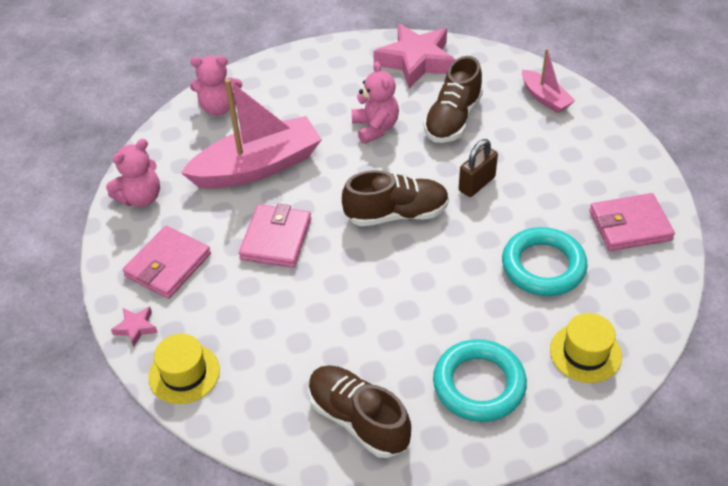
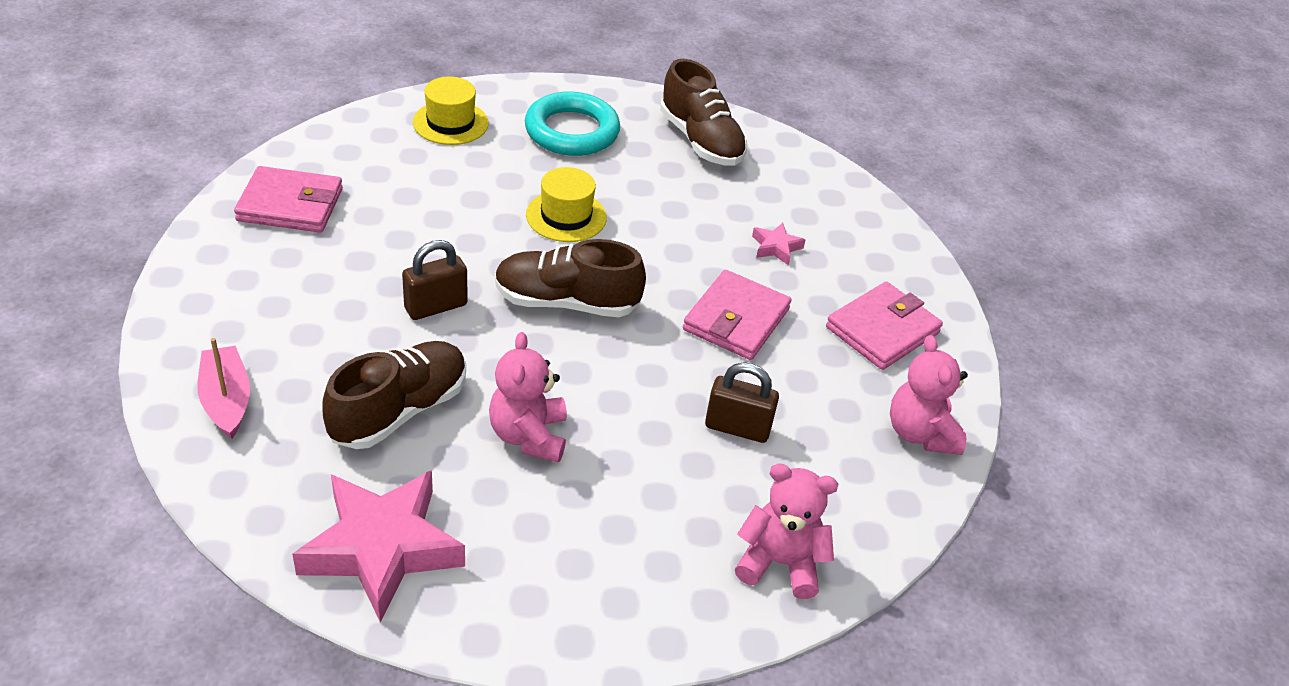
camera: 170 degrees left, 5 degrees down
(136, 328) = (922, 275): pink star -> pink star (776, 247)
(141, 198) = (920, 433): pink teddy bear -> pink teddy bear turned 75 degrees counterclockwise
(184, 373) = (868, 220): yellow hat -> yellow hat (566, 216)
(257, 167) = (737, 428): pink boat -> brown padlock
(543, 266) = (429, 198): turquoise ring -> none

